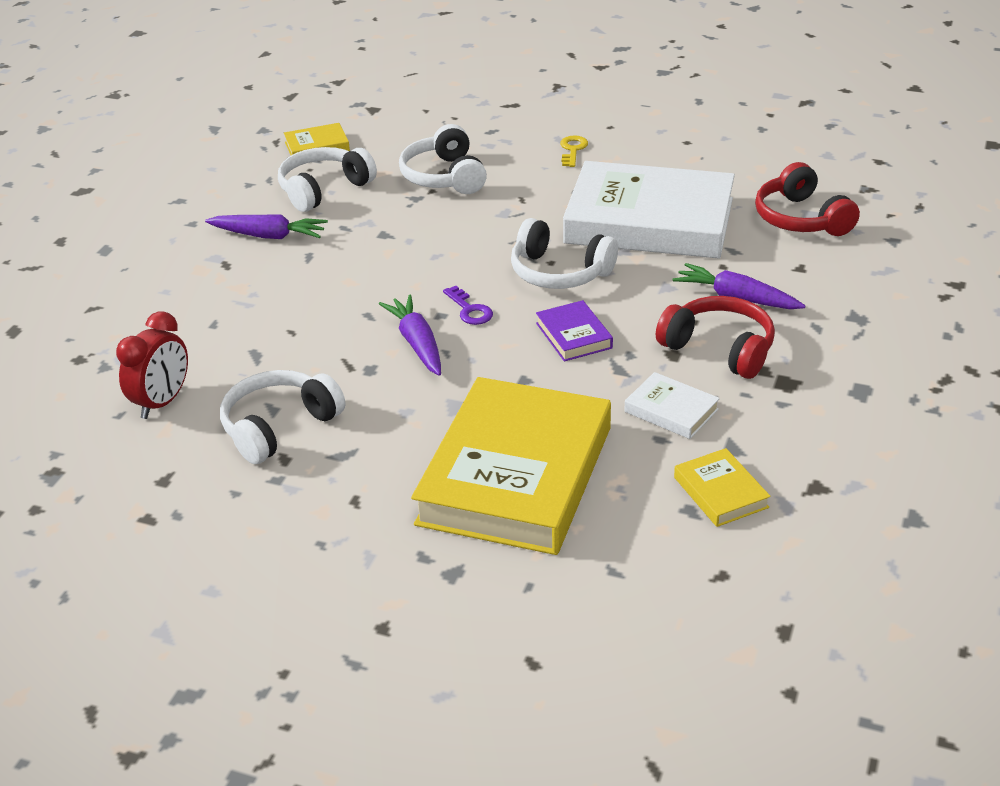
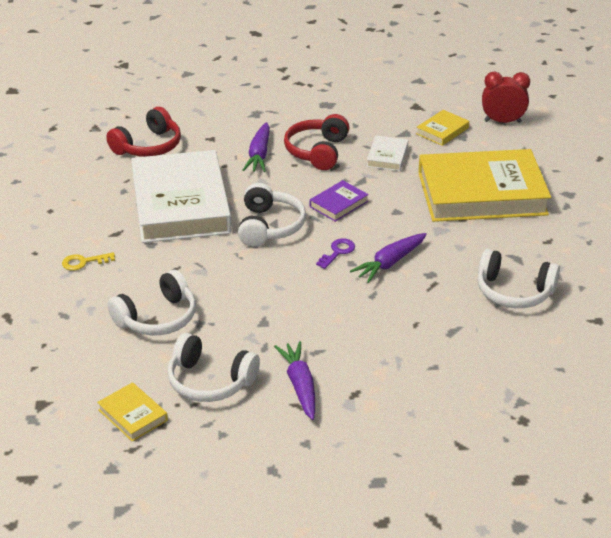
camera: 115 degrees left, 0 degrees up
(162, 402) = (533, 353): red clock -> red clock (502, 121)

